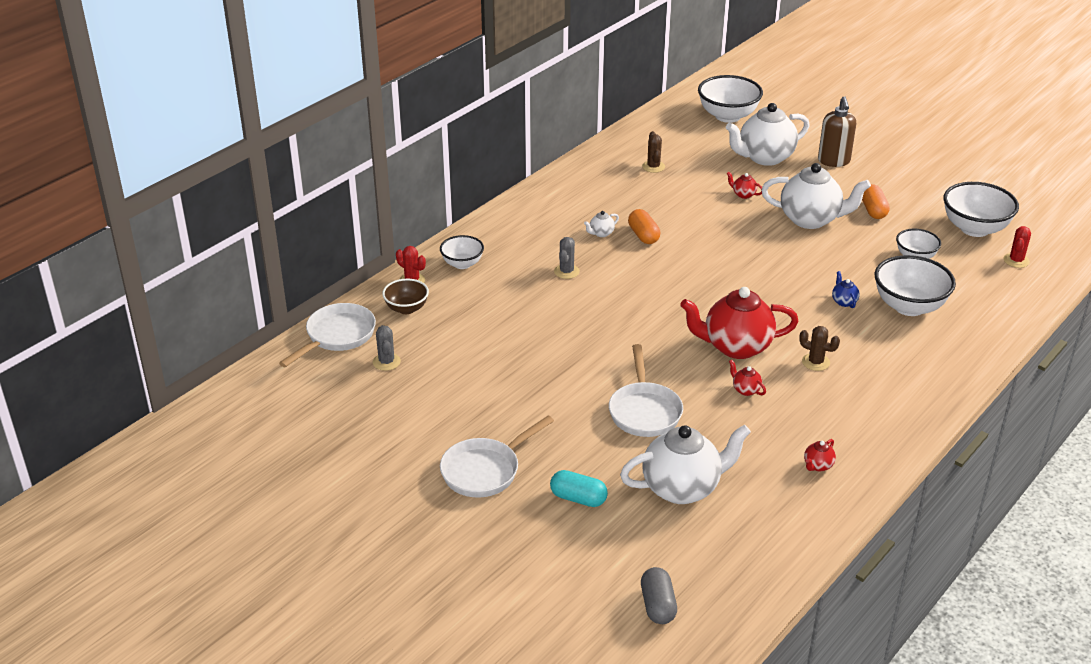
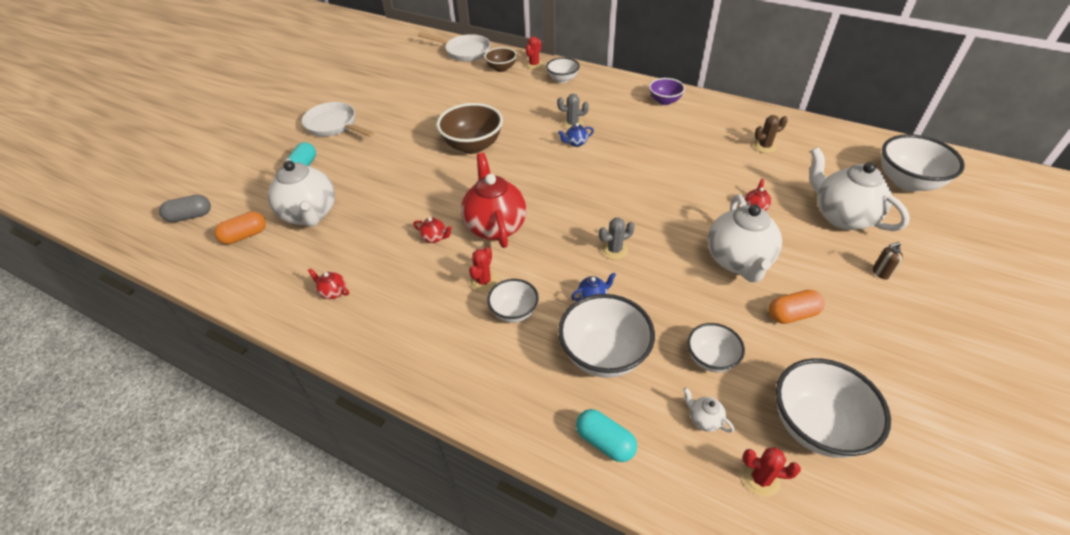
camera: 80 degrees right, 10 degrees up
(386, 362) = (442, 72): grey cactus -> grey cactus (614, 250)
(547, 203) = (664, 101): none -> purple bowl
(583, 349) = (473, 146): none -> brown bowl
(601, 233) = (635, 133): white teapot -> white teapot (704, 419)
(605, 275) = (576, 143): none -> blue teapot
(643, 235) = (644, 155): orange capsule -> orange capsule (245, 236)
(644, 411) = (401, 185): white pan -> none
(745, 390) = (434, 238): red teapot -> red teapot turned 75 degrees clockwise
(815, 362) = (483, 281): brown cactus -> red cactus
(834, 161) = (881, 273): brown soap dispenser -> brown soap dispenser, size x0.49
(857, 348) = (514, 312): none -> white bowl
(991, 320) = (605, 442): none -> turquoise capsule

